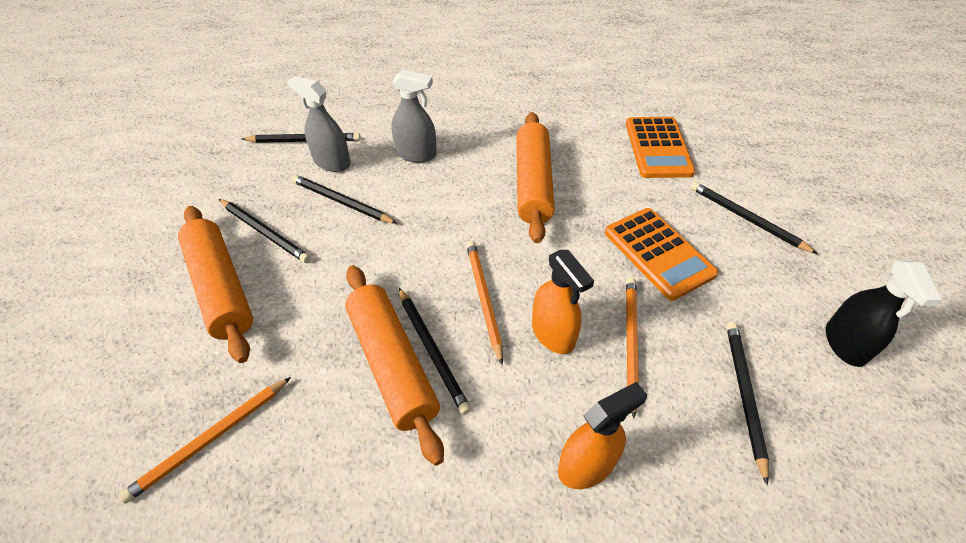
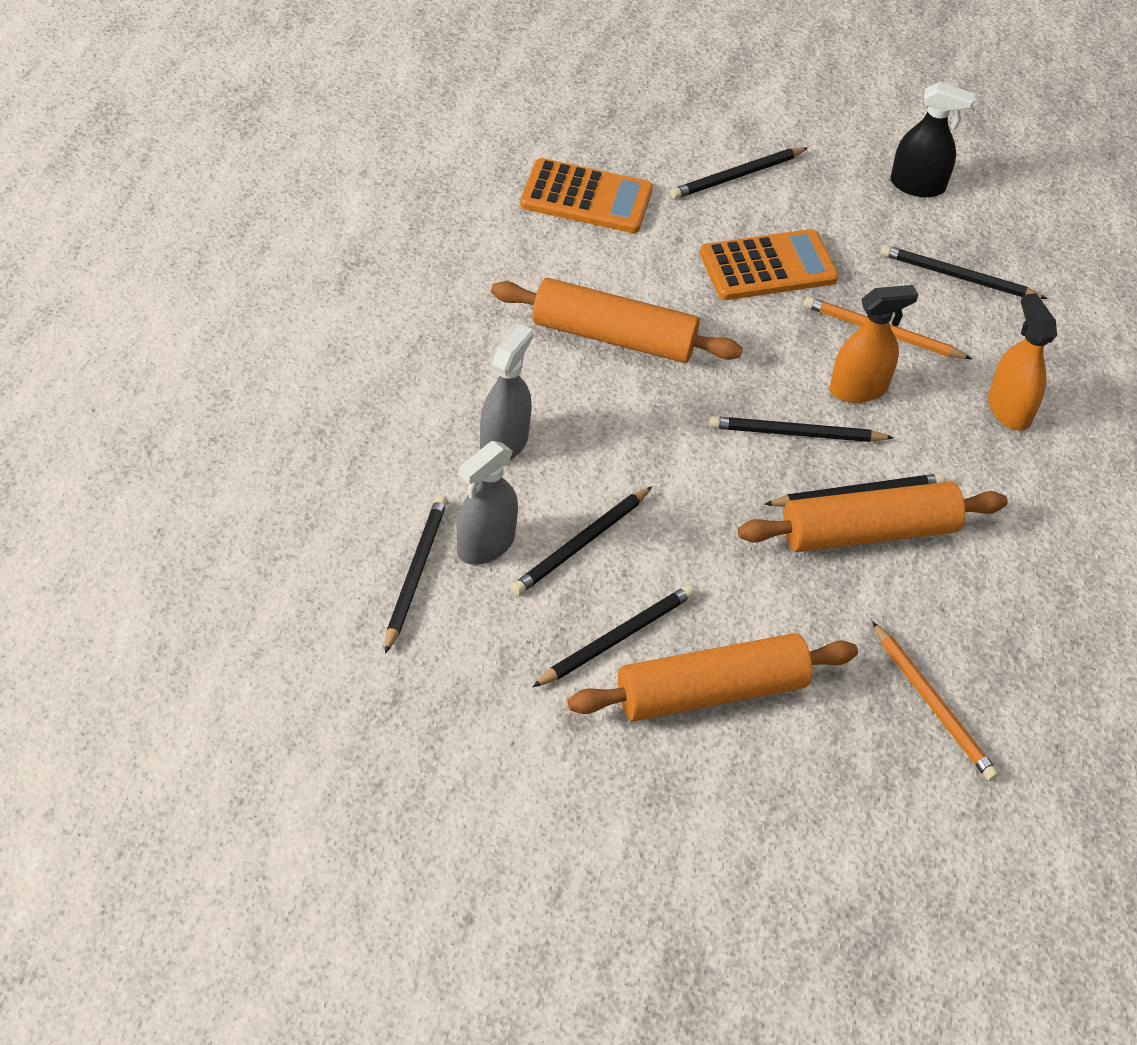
camera: 80 degrees left, 0 degrees up
(483, 299) = (796, 434): orange pencil -> black pencil

